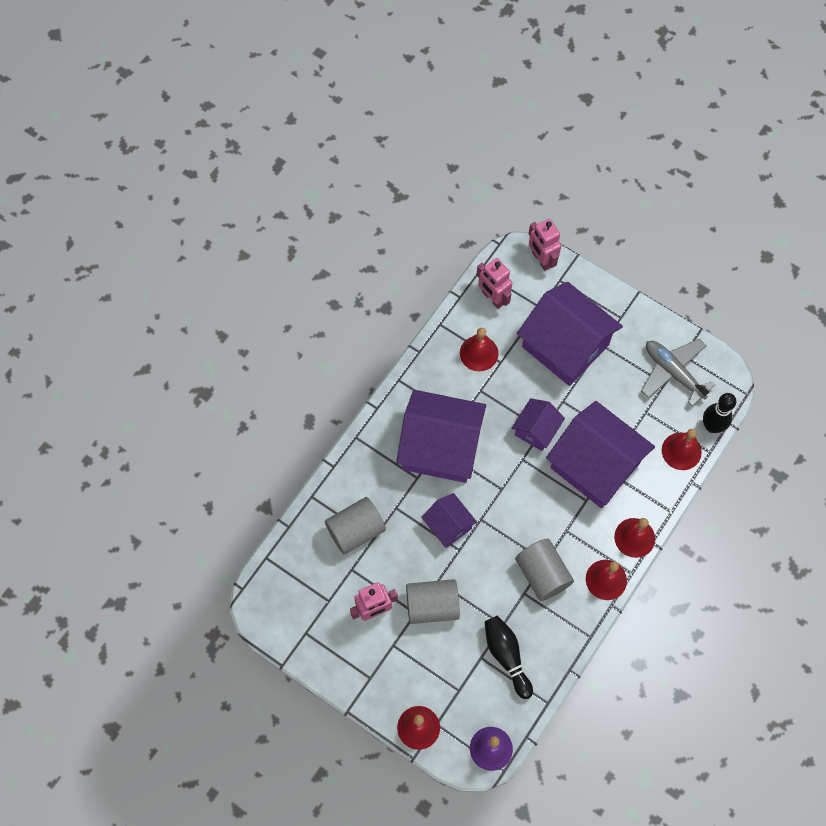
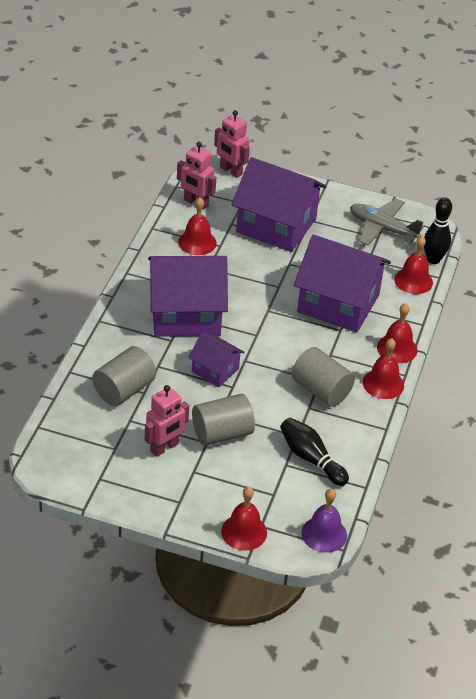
camera: 20 degrees left, 25 degrees down
(536, 430) = (273, 287): purple house -> none

